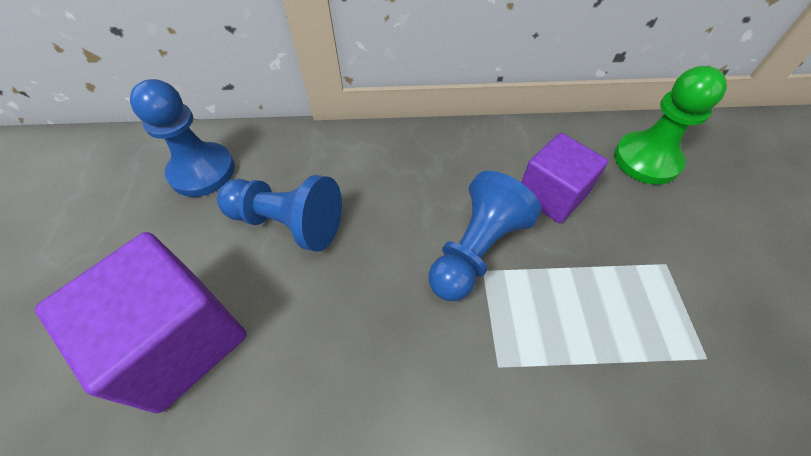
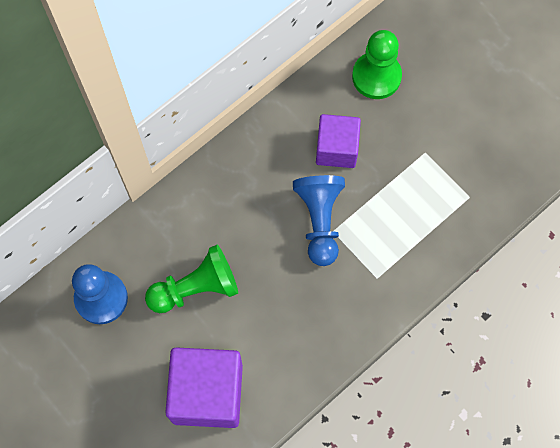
camera: 40 degrees left, 15 degrees up
(288, 223) = (196, 288): blue pawn -> green pawn

